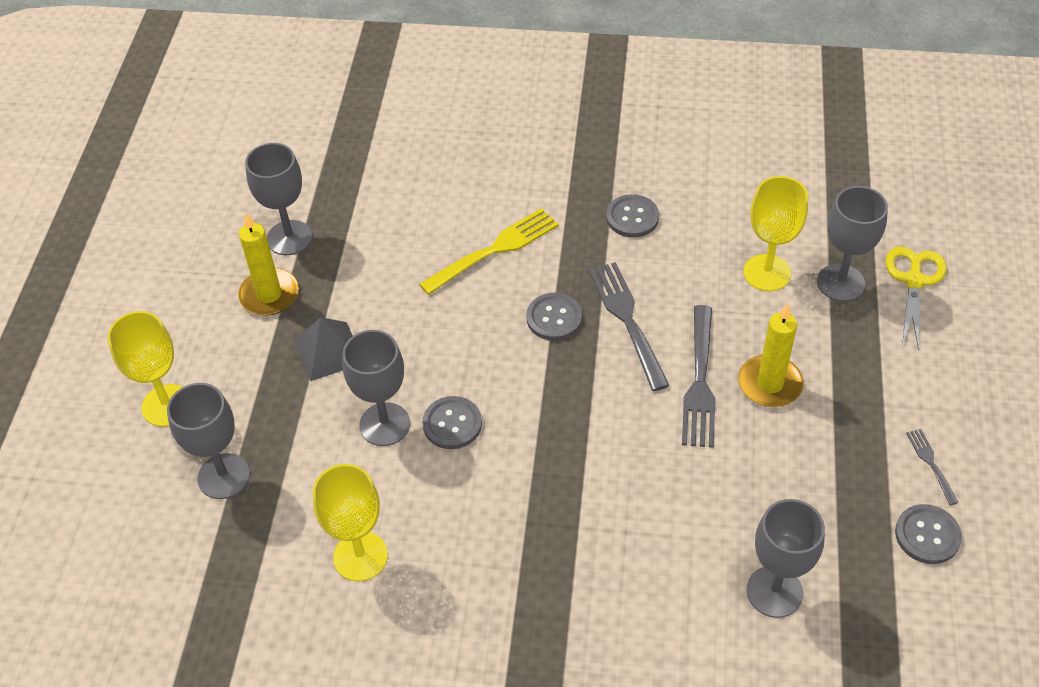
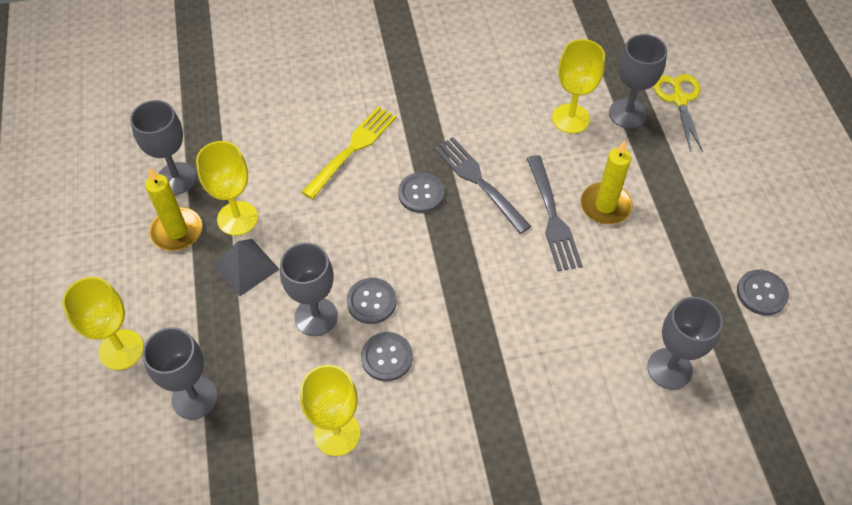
camera: 20 degrees left, 5 degrees up
(339, 296) = (237, 218): none -> yellow goblet
(632, 217) = (452, 98): grey button -> grey button (387, 357)
(931, 464) = (744, 238): grey fork -> none

